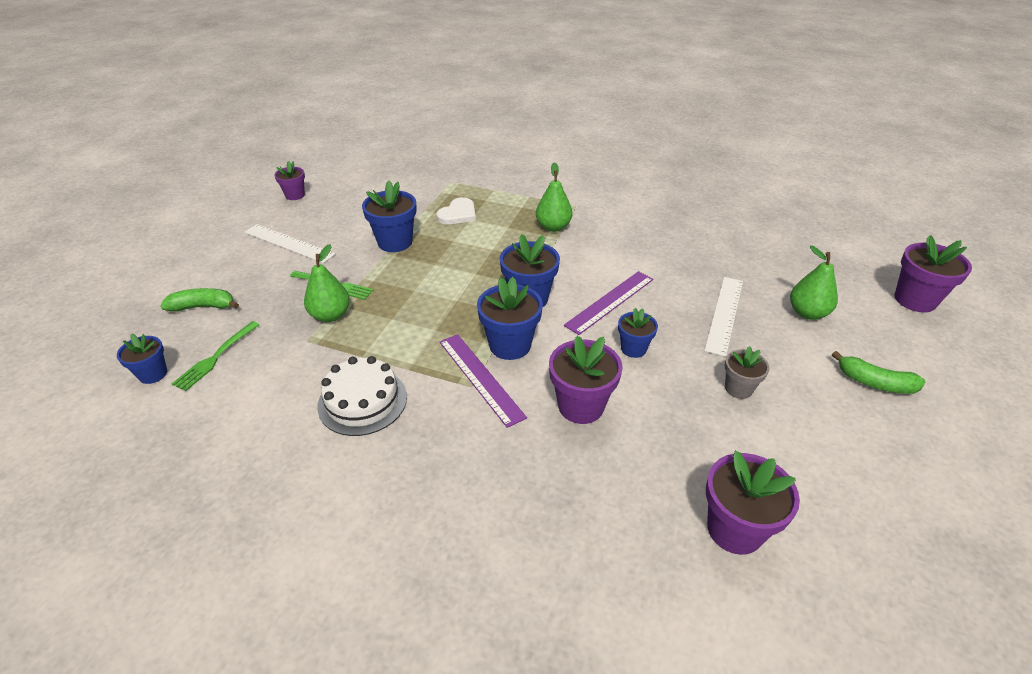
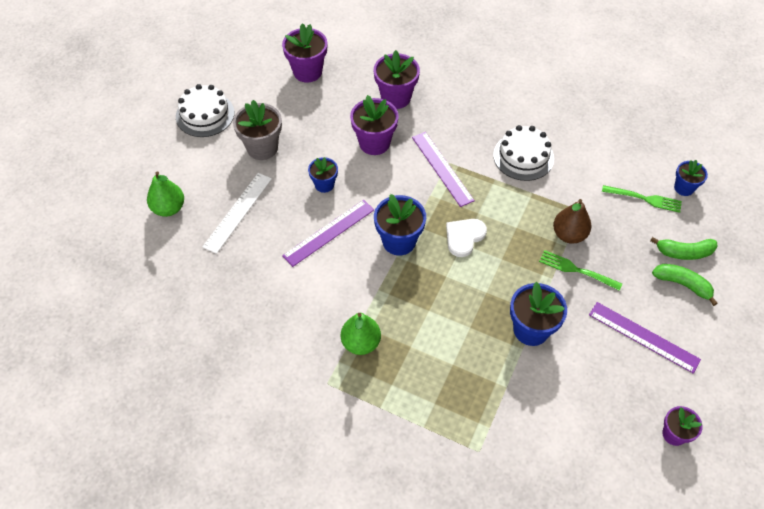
camera: 175 degrees left, 15 degrees up
(215, 358) = (645, 199): green fork -> green fork turned 75 degrees clockwise
(288, 243) = (643, 337): white ruler -> purple ruler
(330, 315) = (569, 234): green pear -> brown pear
(458, 214) = (466, 377): white heart -> white heart (464, 237)
(510, 345) = (419, 194): blue flower pot -> none
(738, 388) = (262, 148): grey flower pot -> grey flower pot, size x1.64
(855, 432) = (205, 114): none -> white cake
(874, 383) = (165, 145): green banana -> green banana (682, 284)
(915, 300) = (68, 215): purple flower pot -> purple flower pot (396, 98)

